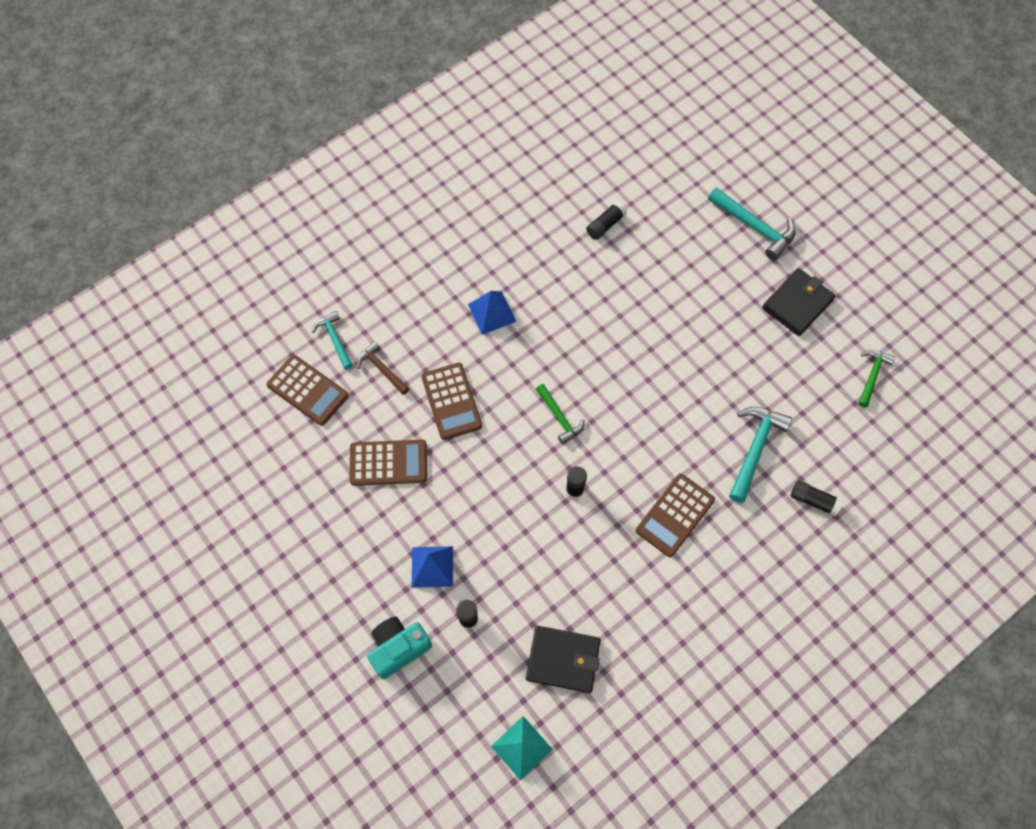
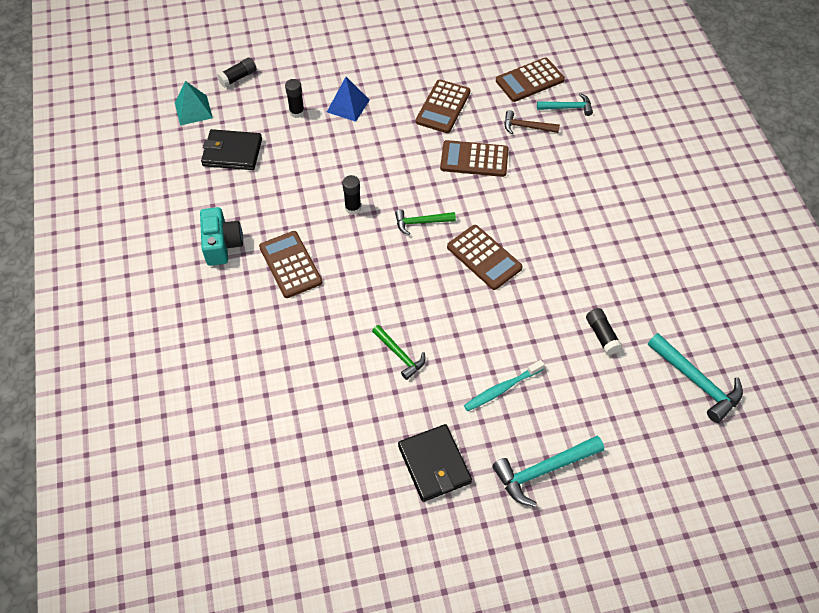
camera: 115 degrees right, 10 degrees down
(381, 369) = (526, 127): brown hammer -> brown hammer turned 150 degrees counterclockwise
(398, 648) = (303, 71): turquoise camera -> turquoise camera (222, 244)
(492, 313) = (544, 213): blue pyramid -> none
(563, 659) = (232, 152): black wallet -> black wallet turned 60 degrees clockwise
(572, 345) = (484, 257): none -> brown calculator
(701, 281) = (502, 389): none -> turquoise toothbrush
(755, 449) = (310, 350): turquoise hammer -> turquoise hammer (697, 382)
(813, 500) = (237, 372): black glue stick -> black glue stick (238, 77)
(872, 375) = (321, 491): green hammer -> green hammer (400, 355)

